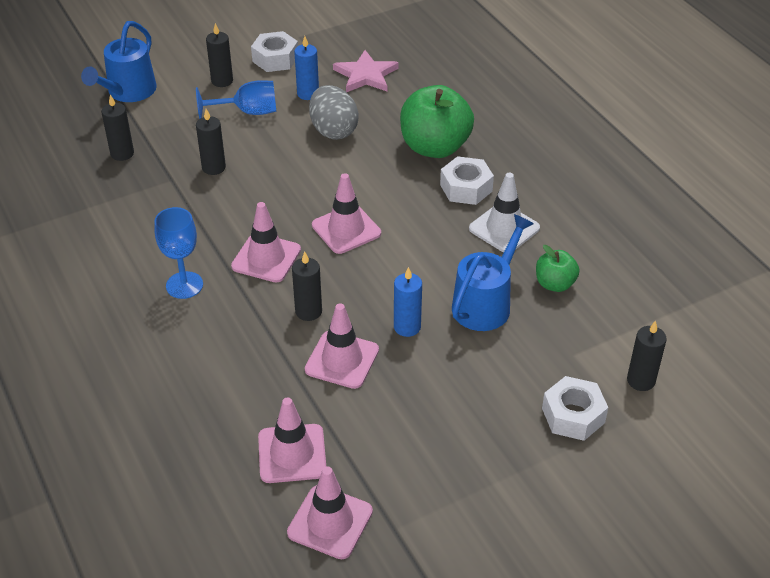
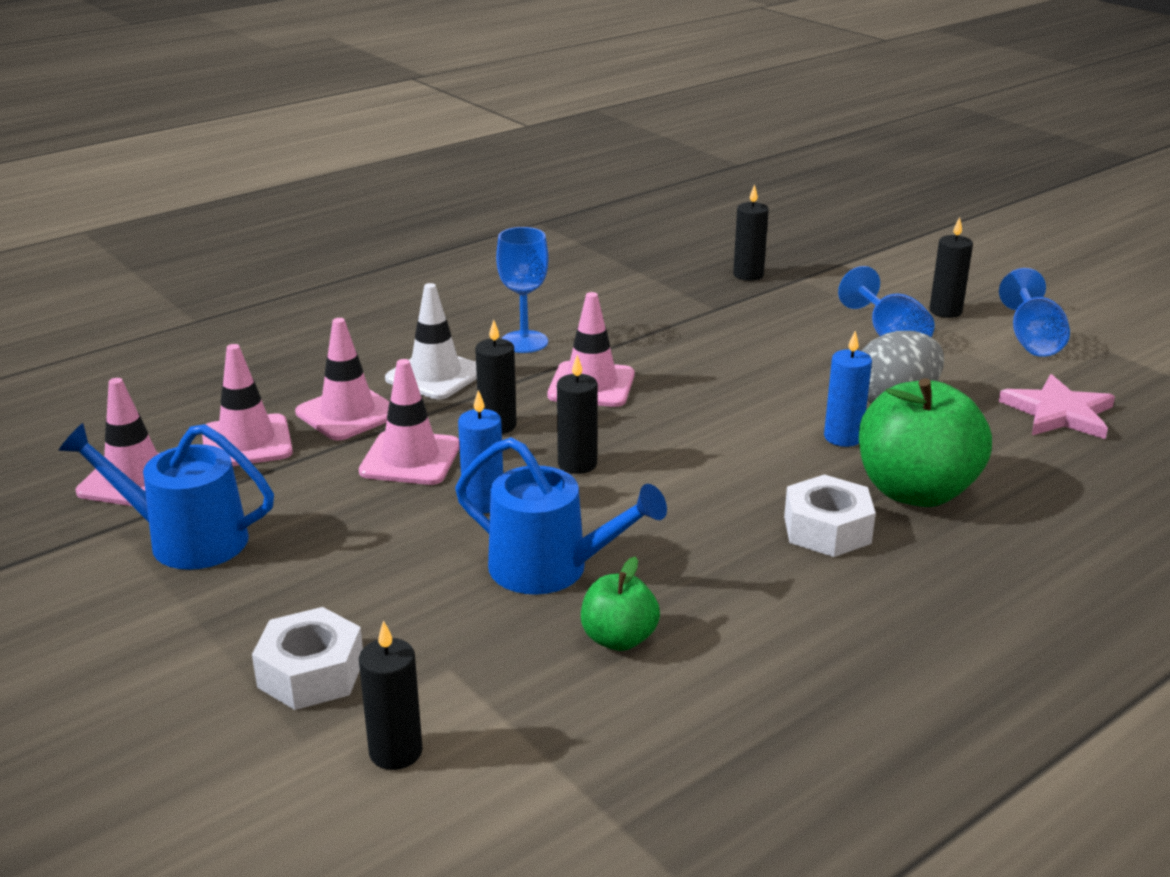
camera: 80 degrees right, 15 degrees down
(128, 92) = (872, 261): blue watering can -> blue watering can (186, 540)
(214, 167) = (755, 330): black candle -> black candle (577, 464)
(275, 59) = (1032, 340): white nut -> blue goblet
(308, 94) = (968, 373): blue candle -> blue candle (843, 437)
(346, 229) = (674, 435): pink traffic cone -> pink traffic cone (348, 413)
(504, 228) = (741, 575): white traffic cone -> white traffic cone (435, 375)

